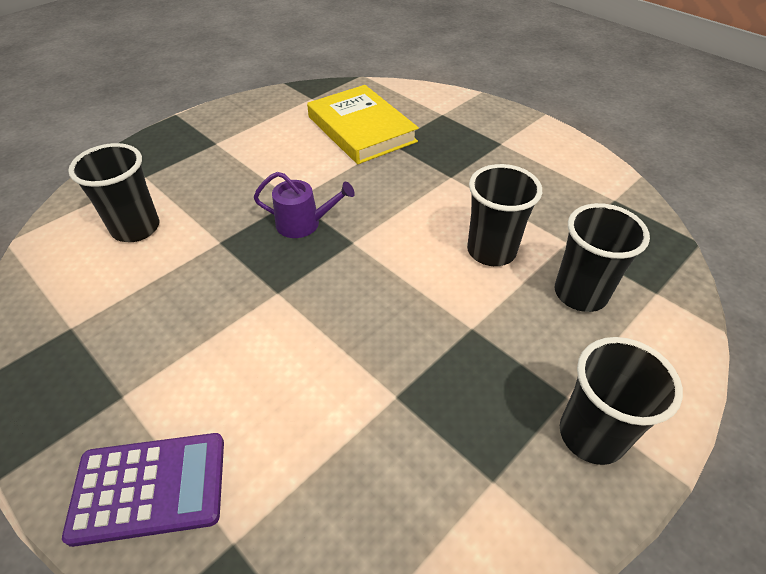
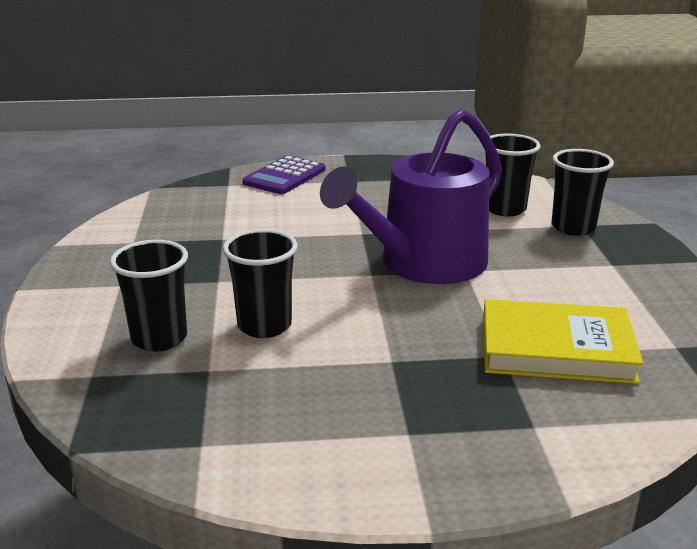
camera: 130 degrees right, 20 degrees down
(303, 223) = (424, 263): purple watering can -> purple watering can, size x2.40
(591, 435) = (90, 278): black cup -> black cup (573, 227)

